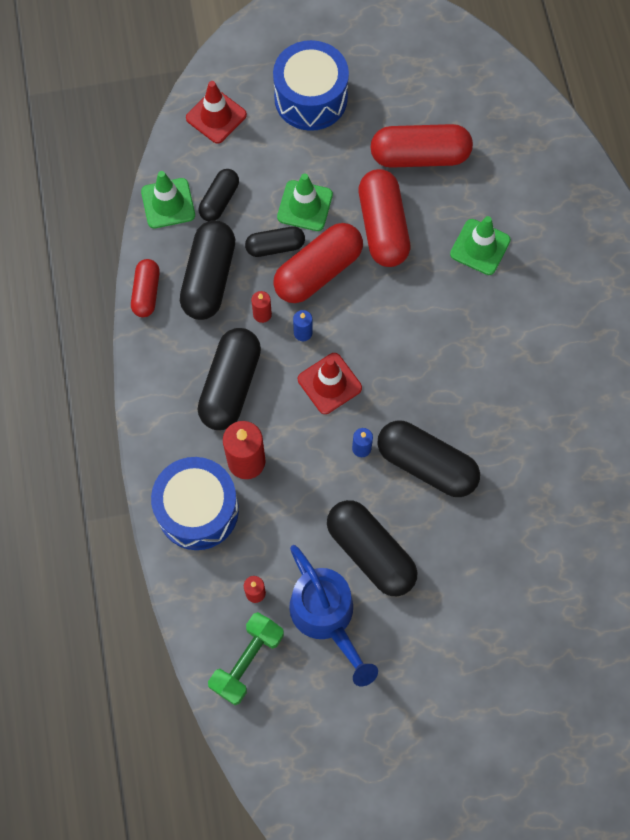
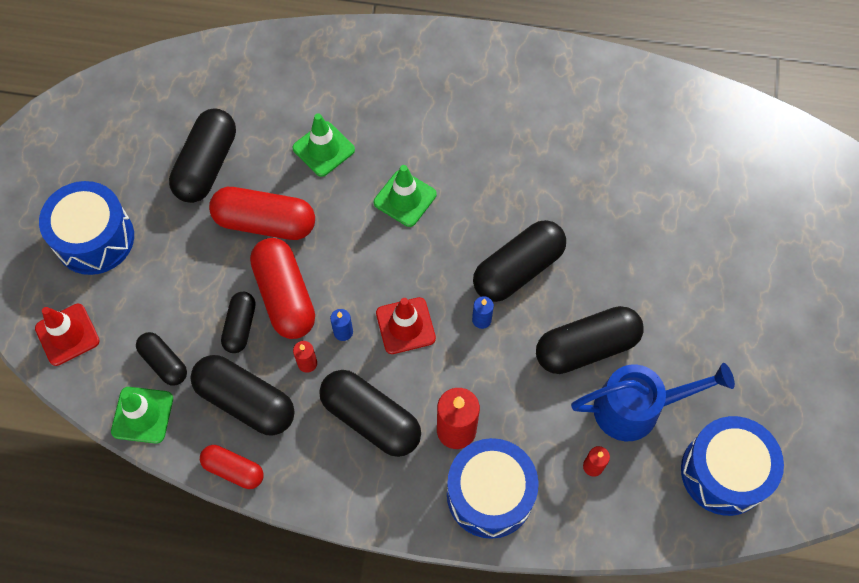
camera: 70 degrees left, 5 degrees down
(247, 661) = (658, 497): green dumbbell -> none
(292, 716) = (724, 472): none -> blue drum
(305, 206) = (209, 284): green traffic cone -> green traffic cone (405, 198)
(420, 156) = (207, 165): red capsule -> black capsule

